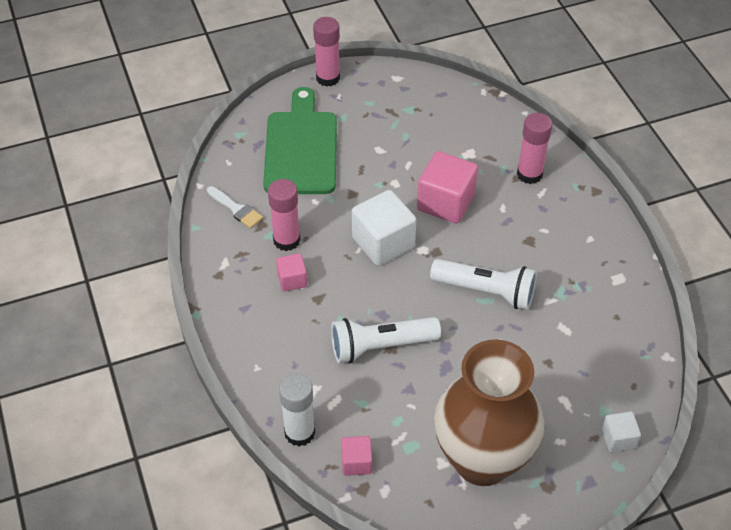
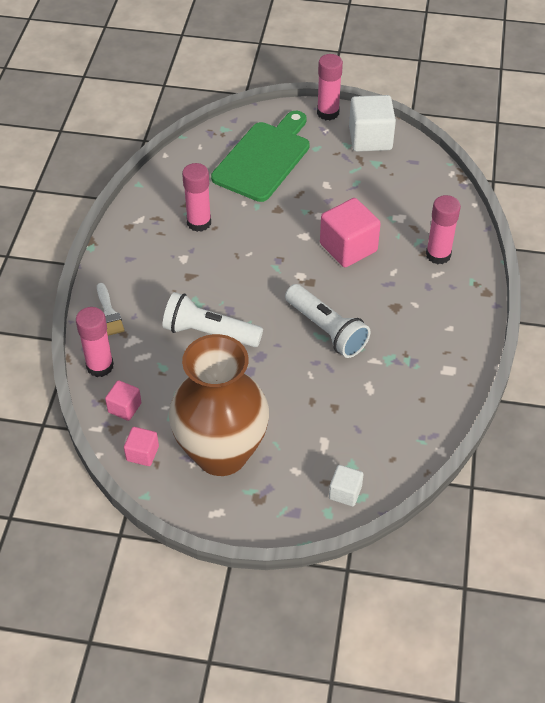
camera: 30 degrees right, 0 degrees up
(236, 209) = (179, 184): white brush -> white brush (109, 313)
(292, 280) = (180, 254): pink cube -> pink cube (142, 453)
(299, 432) = (100, 366): white glue stick -> pink glue stick
(383, 243) = (272, 256): white cube -> white cube (370, 138)

